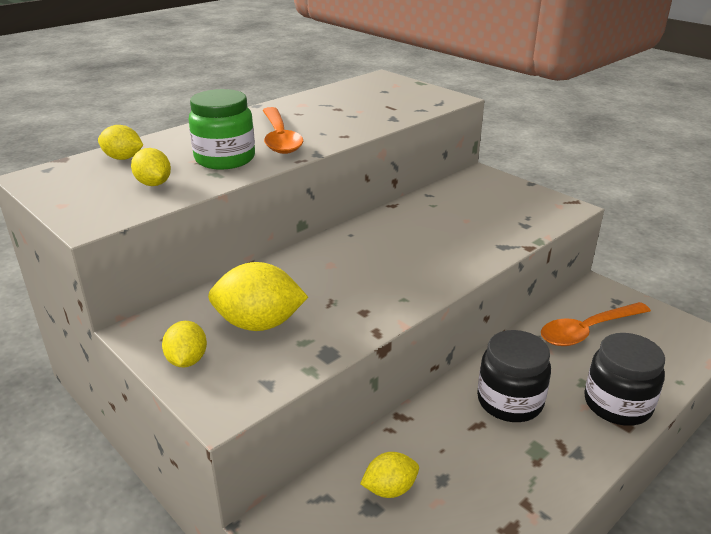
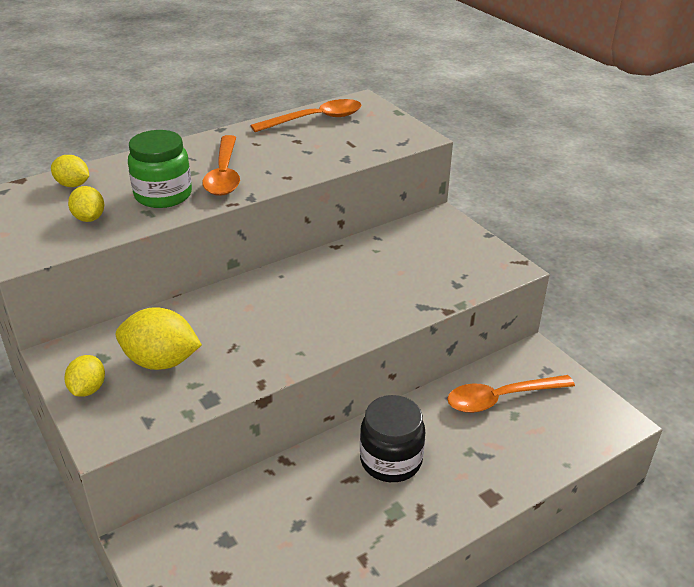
camera: 10 degrees right, 5 degrees up
(346, 92) = (315, 119): none -> orange spoon
(390, 489) = (248, 526): yellow lemon -> none
(617, 404) = (492, 478): black jar -> none

